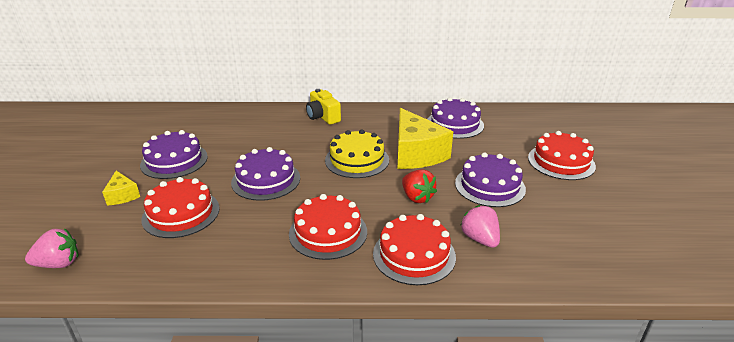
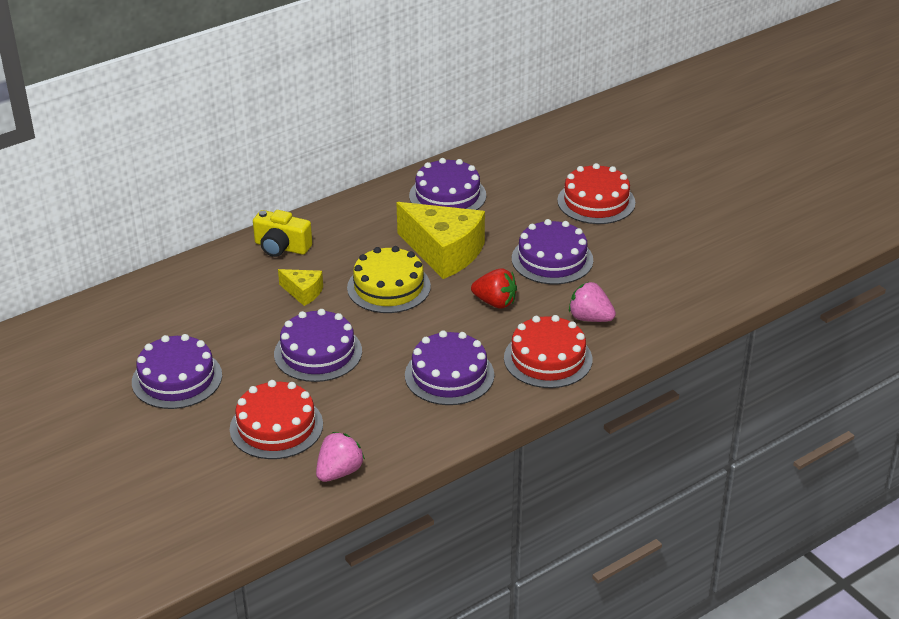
camera: 35 degrees left, 5 degrees up
(59, 263) = (224, 526): pink strawberry -> pink strawberry (339, 472)
(122, 195) = (180, 440): yellow cheese -> yellow cheese (303, 292)
(328, 232) = (449, 375): red cake -> purple cake

